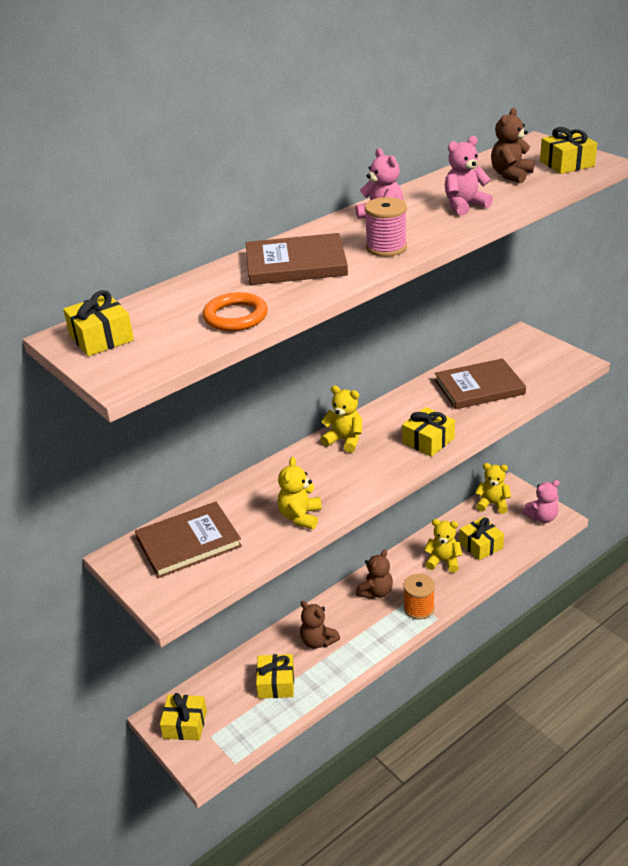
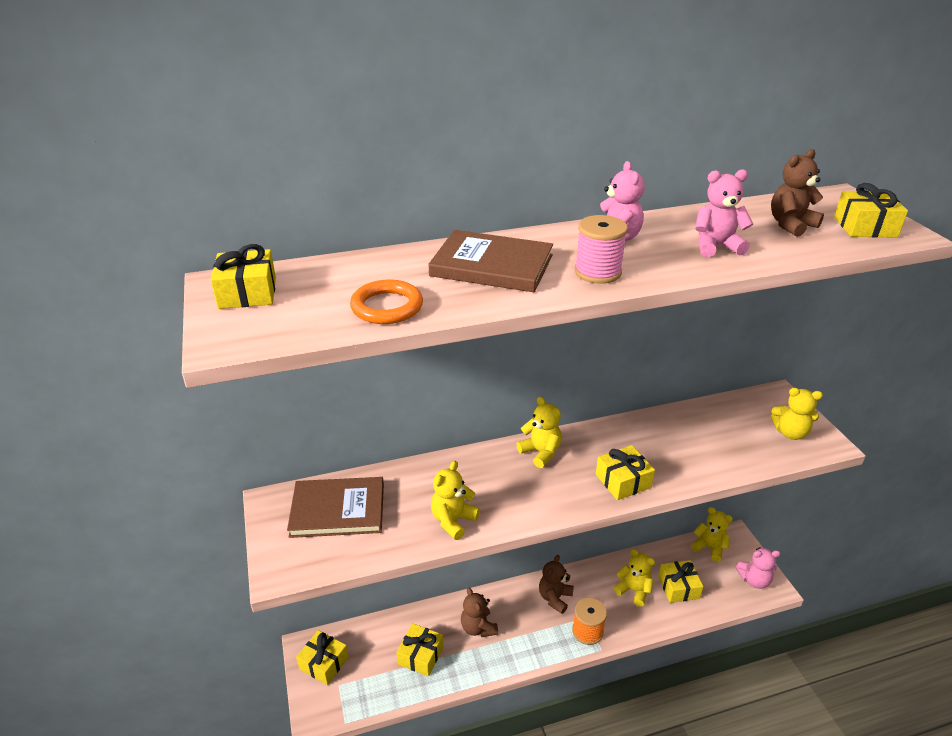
camera: 20 degrees right, 0 degrees up
(376, 592) = (555, 598): brown teddy bear -> brown teddy bear turned 150 degrees clockwise
(479, 387) = (706, 439): brown book -> none
(544, 362) = (790, 433): none -> yellow teddy bear

